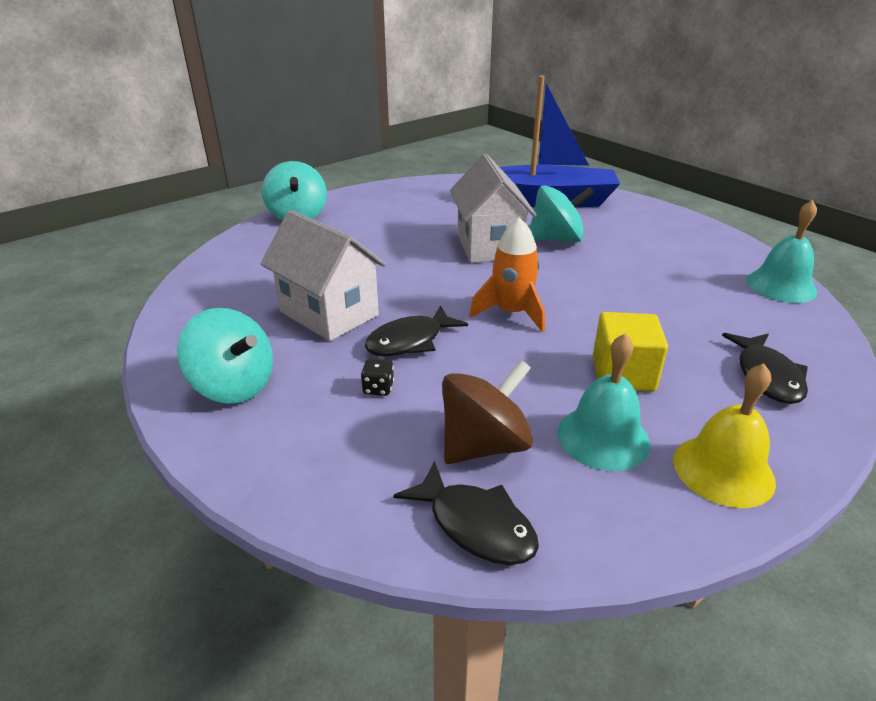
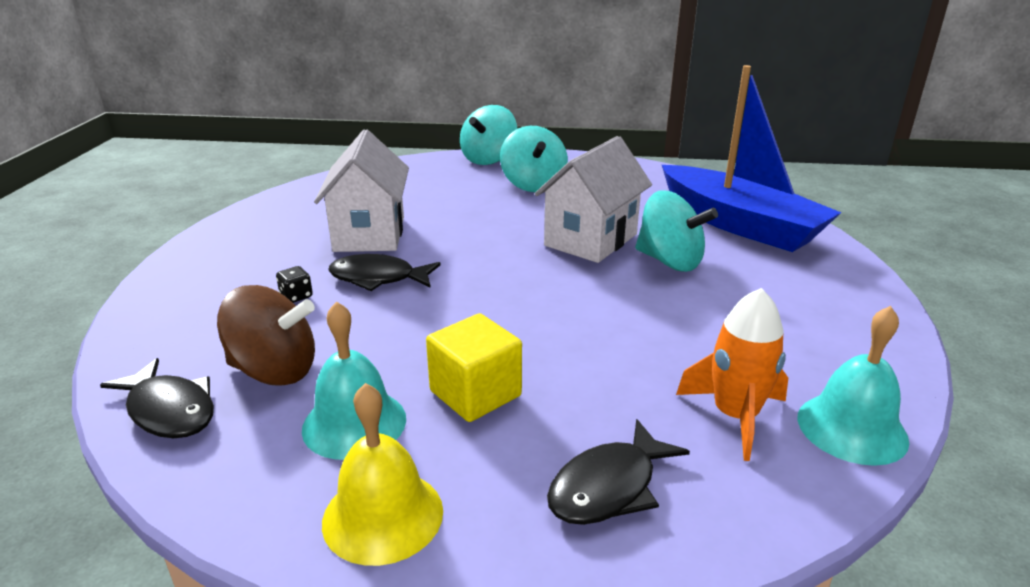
camera: 45 degrees right, 5 degrees down
(234, 386) = (234, 250): turquoise spinning top -> turquoise spinning top (533, 185)
(475, 525) = (169, 410): black fish -> black fish turned 45 degrees counterclockwise
(511, 313) = (492, 298): orange rocket -> orange rocket (735, 416)

